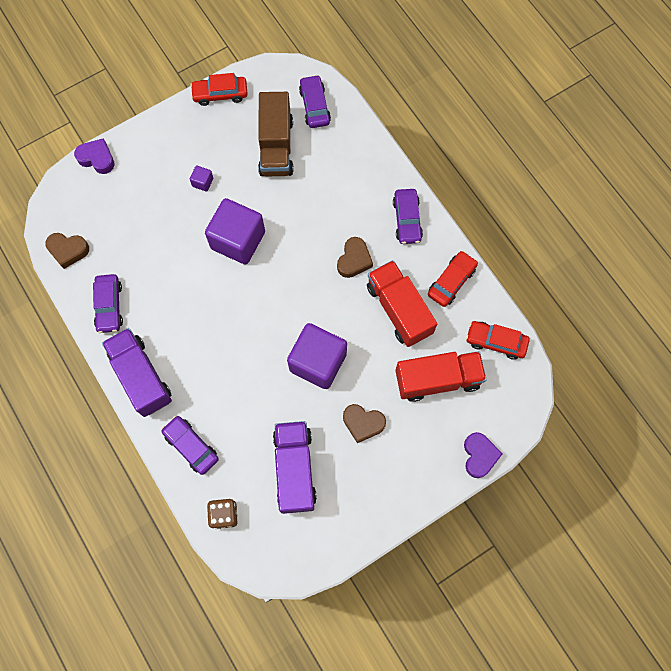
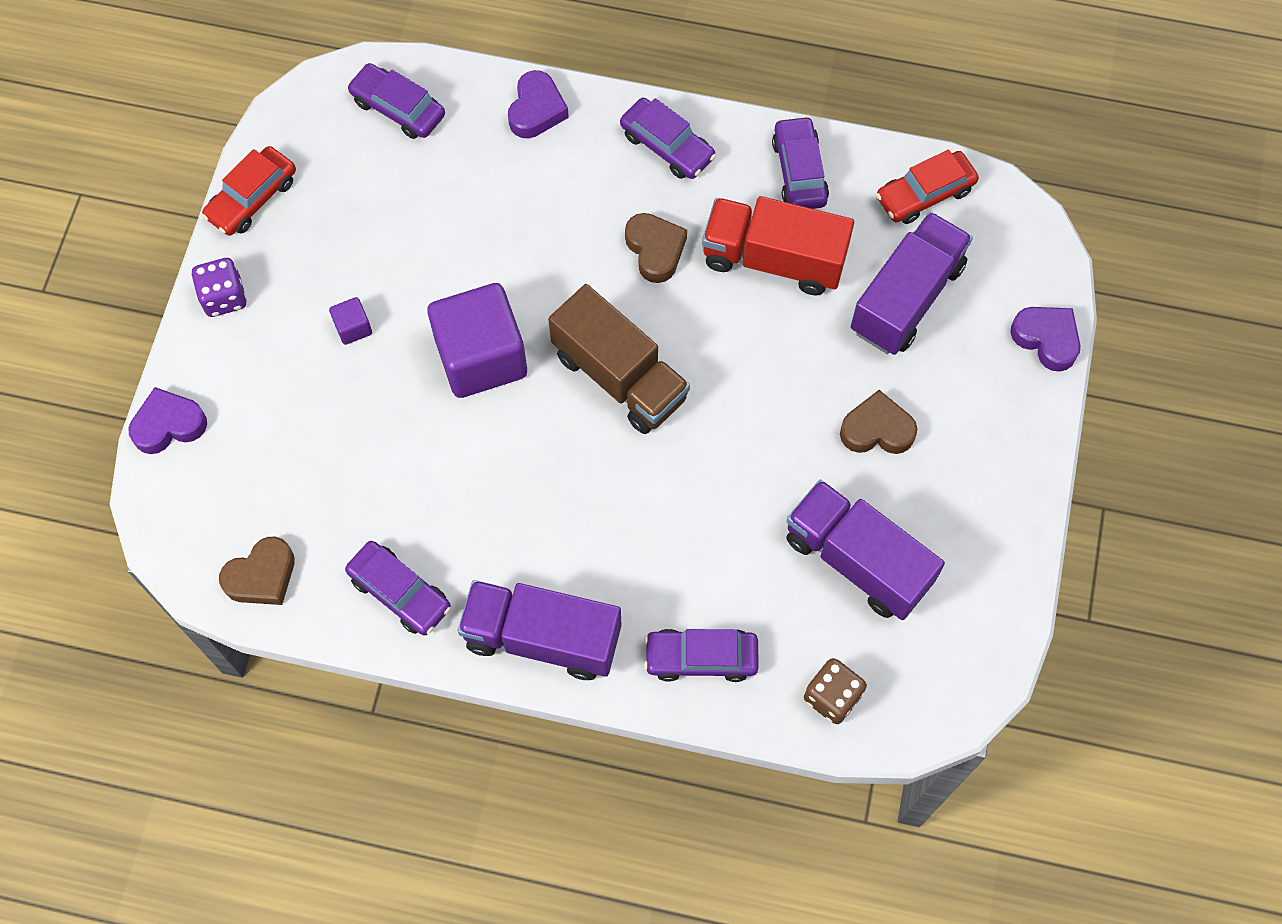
camera: 45 degrees left, 5 degrees down
(168, 125) = (224, 297): none -> purple dice
(276, 146) = (402, 200): brown truck -> brown truck (619, 376)
(318, 362) = (745, 410): purple cube -> none
(363, 423) = (877, 429): brown heart -> brown heart turned 150 degrees counterclockwise
(369, 156) = (536, 110): none -> purple heart
(437, 379) = (906, 298): red truck -> purple truck
(451, 281) = (799, 171): red car -> purple car

